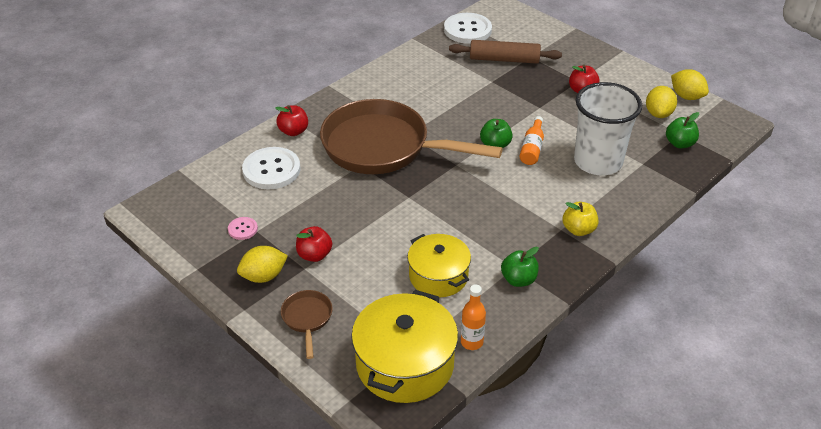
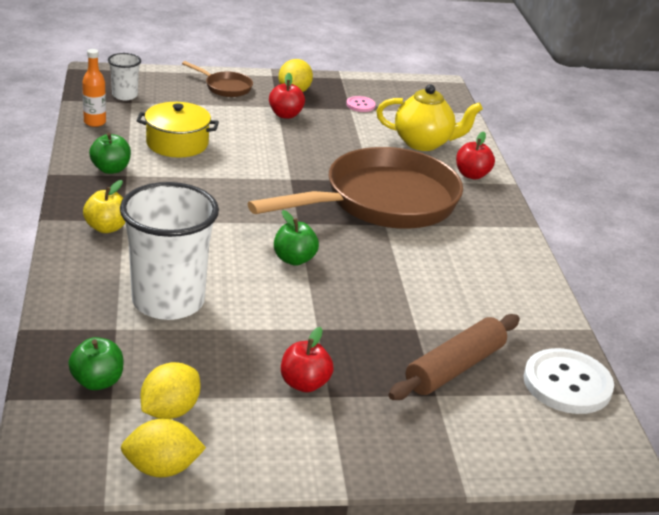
camera: 125 degrees right, 10 degrees down
(271, 170) = (423, 143): white button -> yellow teapot
(405, 364) = (125, 95): yellow pot -> white cup
(532, 148) = (254, 277): orange bottle -> none
(658, 114) = (170, 411): yellow lemon -> yellow lemon turned 75 degrees clockwise

